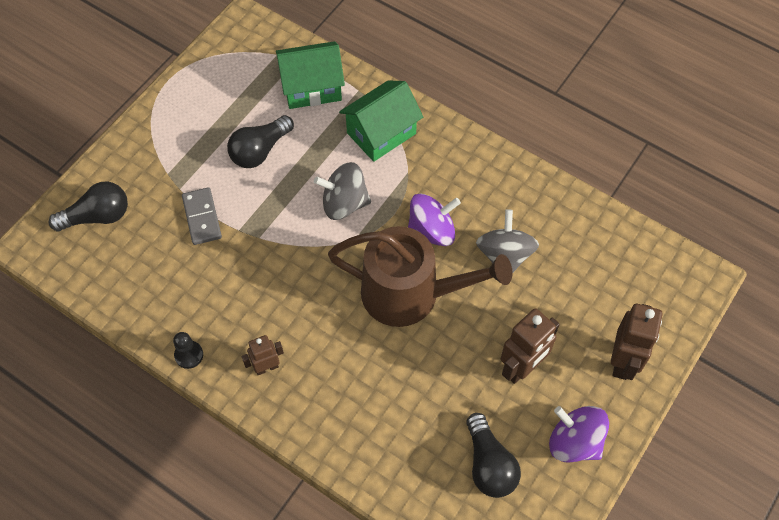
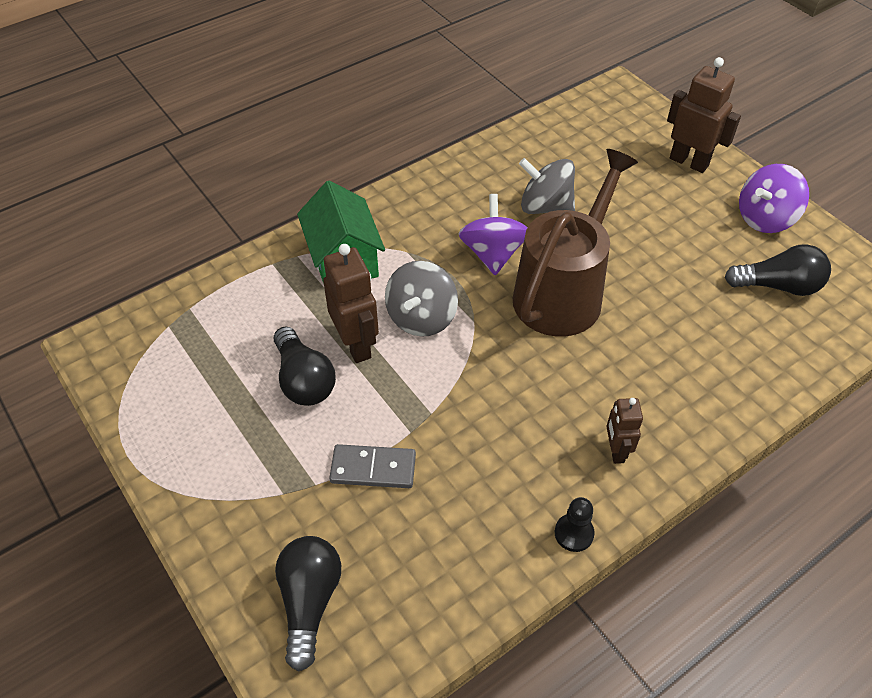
camera: 70 degrees left, 10 degrees down
(312, 87) = (241, 304): green house -> none
(522, 367) = (676, 231): brown robot -> brown robot (356, 344)

